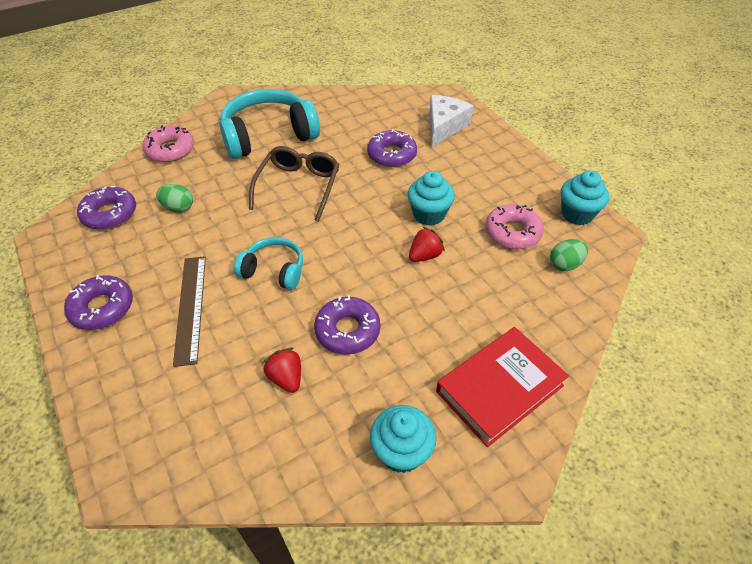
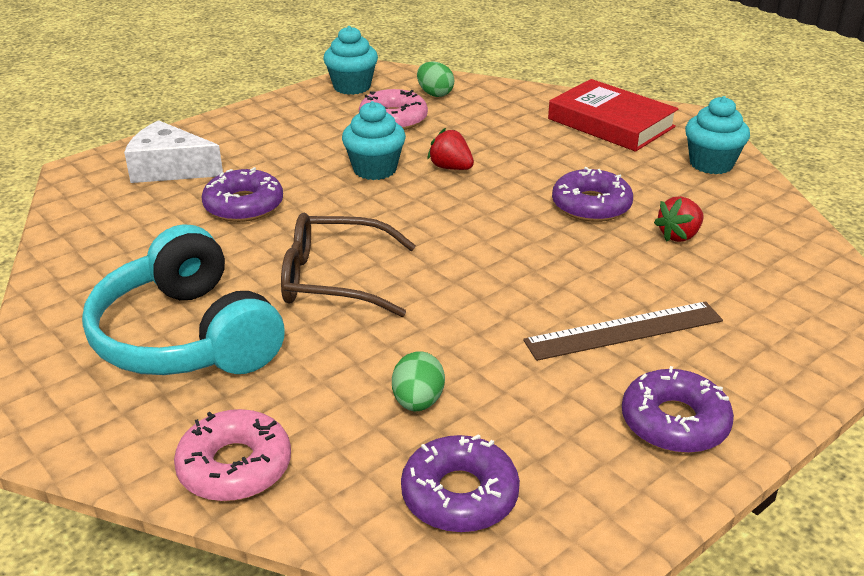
camera: 100 degrees left, 15 degrees down
(274, 270) = (522, 272): turquoise headphones -> none

